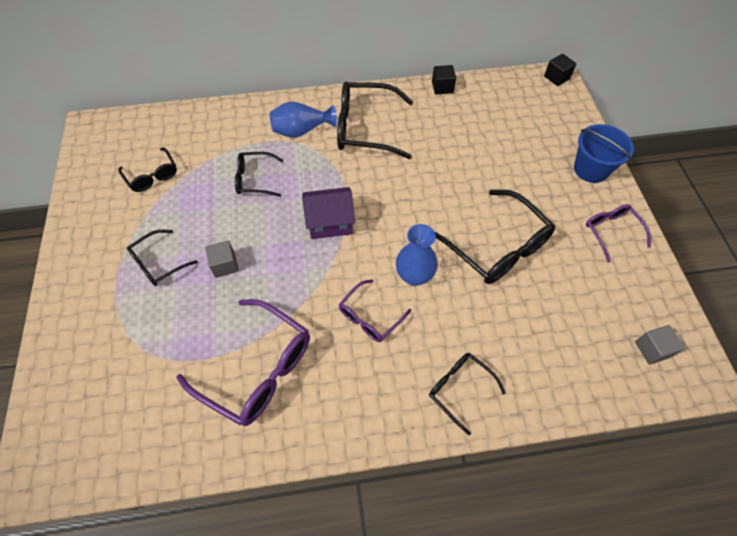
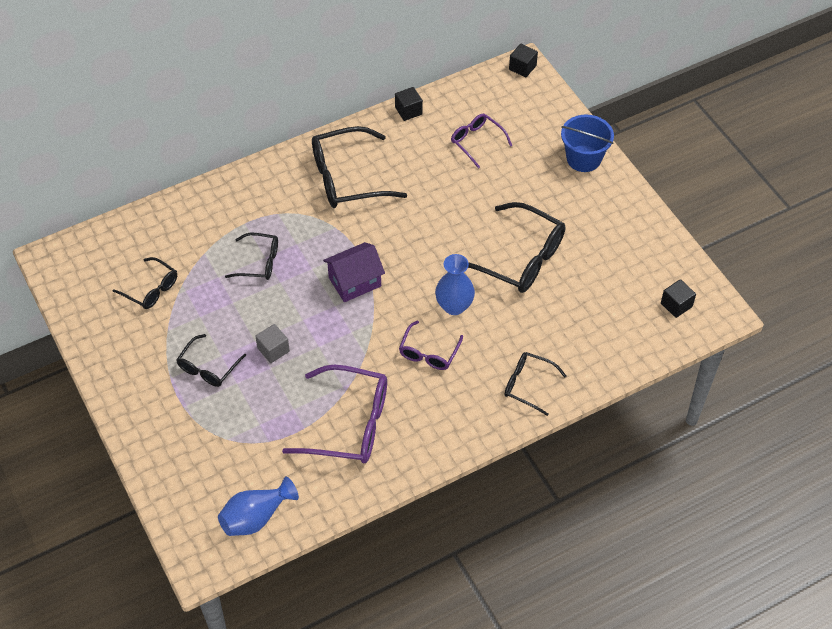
camera: 20 degrees left, 5 degrees down
(254, 179) = (259, 262): black glasses -> black glasses turned 150 degrees counterclockwise
(301, 130) = (282, 199): blue vase -> blue vase (256, 517)
(611, 232) = (618, 214): purple glasses -> purple glasses (477, 142)
(652, 349) = (676, 305): grey cube -> black cube

